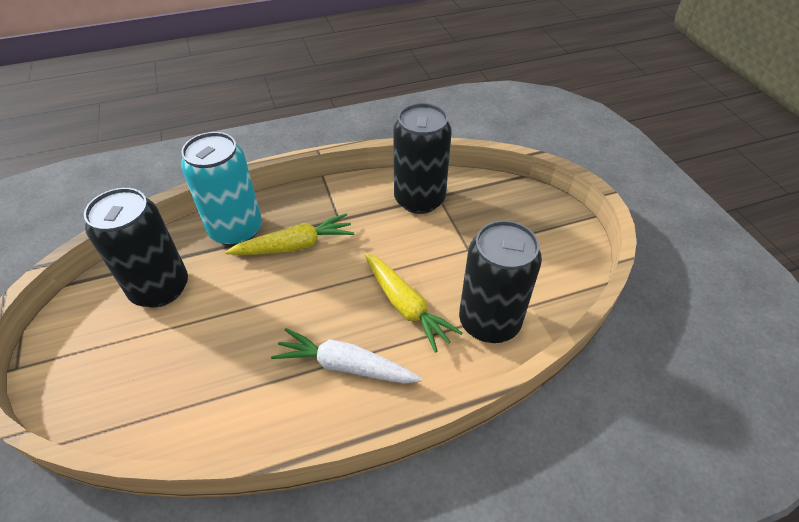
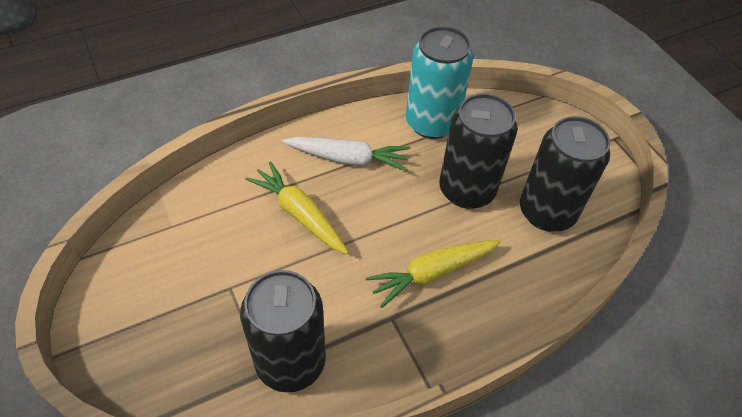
camera: 170 degrees right, 5 degrees up
(236, 230) = (508, 288): turquoise can -> turquoise can (431, 123)
(489, 322) = (218, 205): black can -> black can (467, 190)

